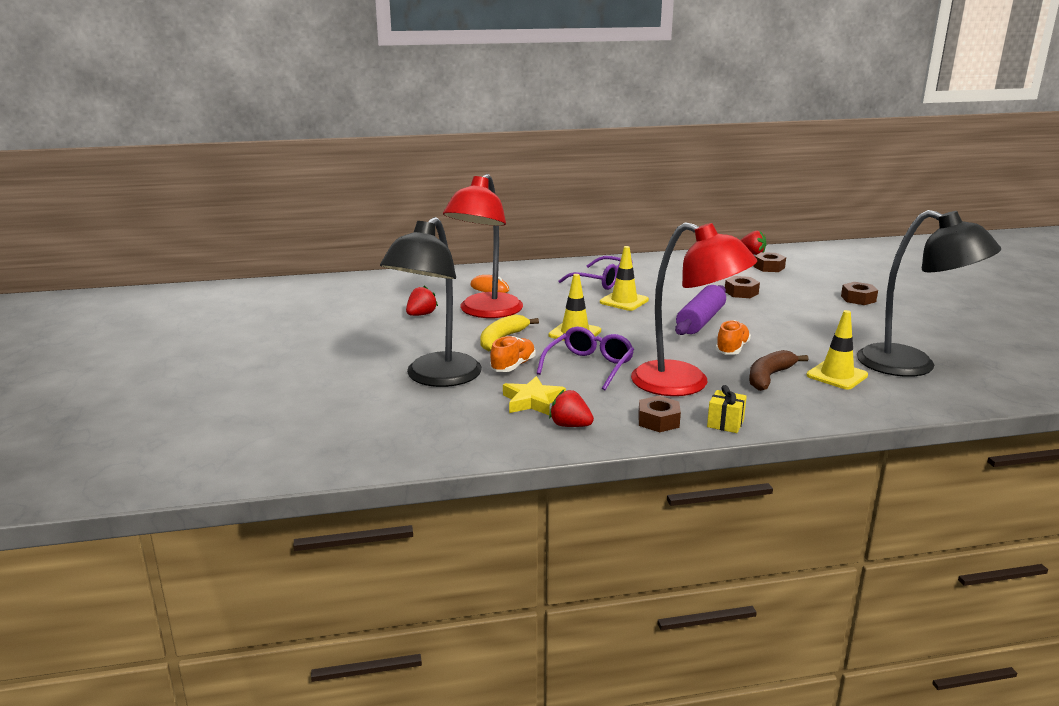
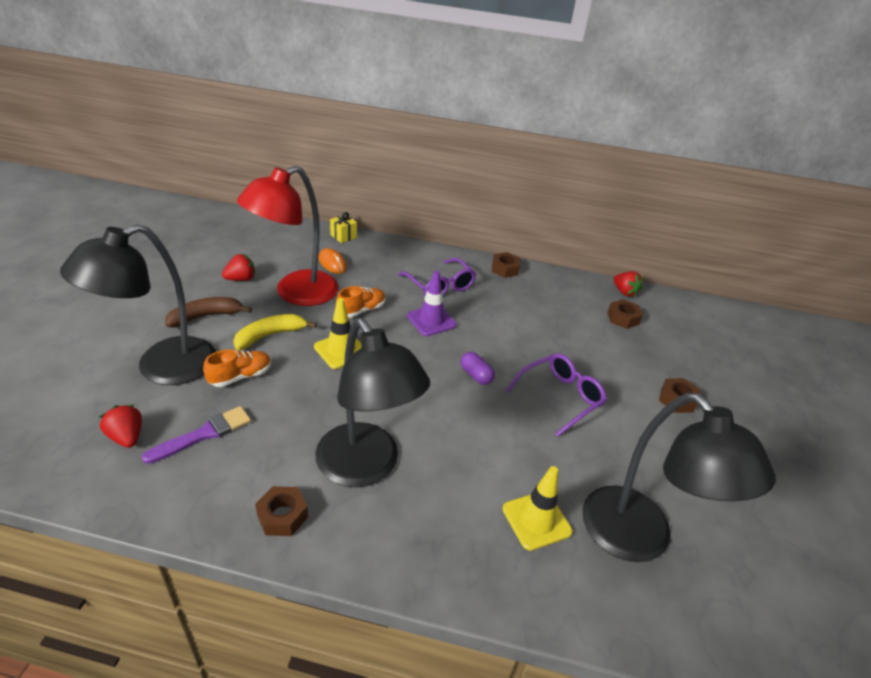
camera: 20 degrees right, 15 degrees up
(532, 401) = (203, 434): yellow star -> purple brush
(570, 425) = (197, 486): red strawberry -> red strawberry (127, 437)
(589, 366) = (305, 403): purple glasses -> purple glasses (560, 397)
(624, 301) = (431, 320): yellow traffic cone -> purple traffic cone
(685, 384) = (366, 467): red lamp -> black lamp
(700, 321) = (476, 375): purple rolling pin -> purple capsule
(725, 423) = (342, 551): yellow gift -> yellow gift (343, 236)
(732, 349) = (465, 431): orange shoe -> orange shoe (361, 310)
(741, 292) = (558, 347): brown nut -> brown nut (504, 269)
(769, 377) = (460, 492): brown banana -> brown banana (206, 316)

